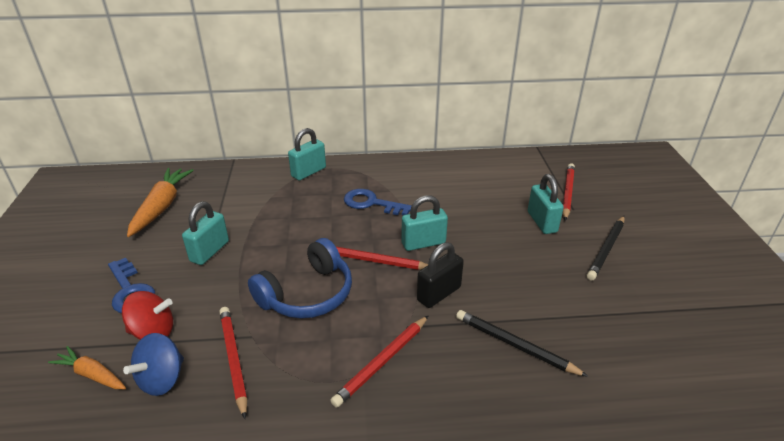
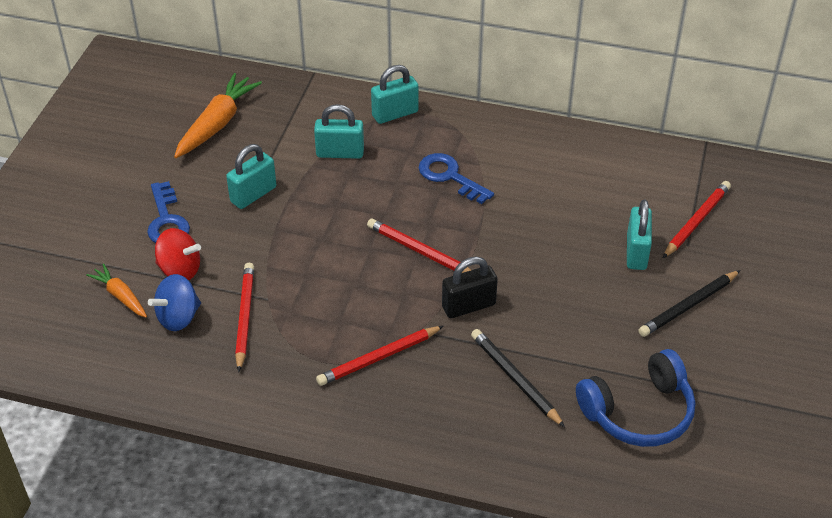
camera: 20 degrees right, 10 degrees up
(307, 294) = (335, 270): blue headphones -> blue headphones (638, 412)
(423, 243) = (483, 243): turquoise padlock -> turquoise padlock (340, 153)

